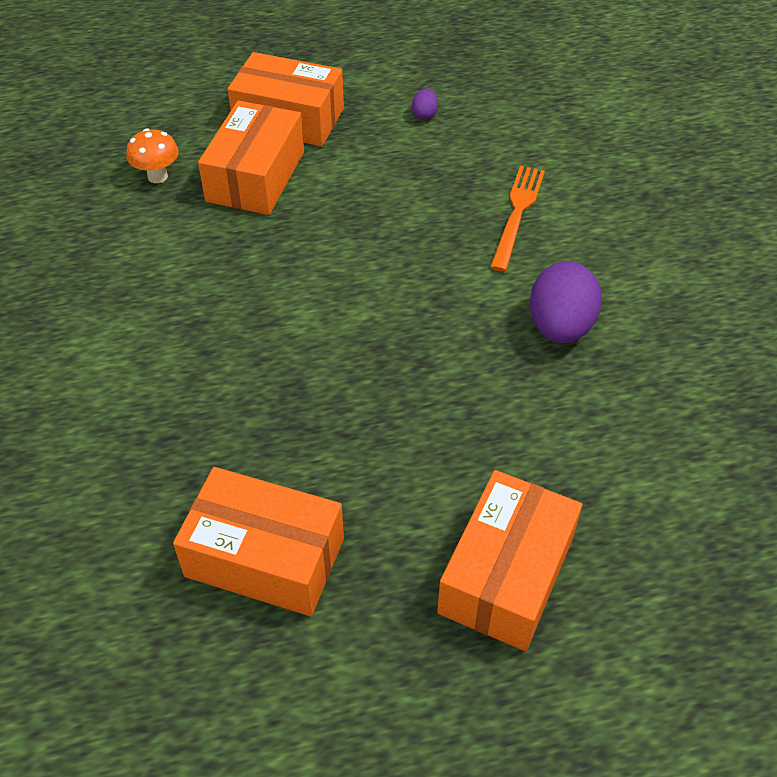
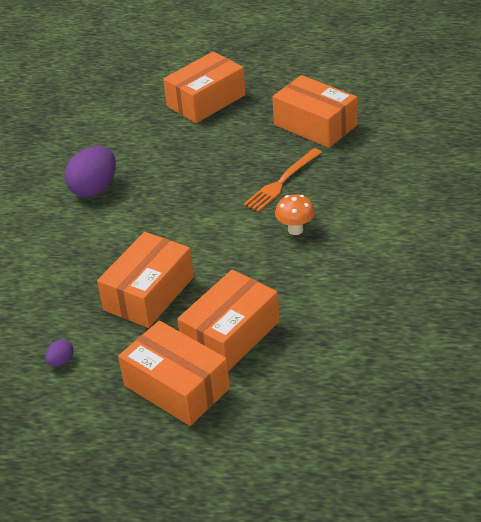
camera: 155 degrees left, 10 degrees down
(157, 176) = (310, 354): orange mushroom -> orange mushroom (295, 230)
(377, 199) = (149, 293): none -> orange box
(517, 214) = (60, 260): orange fork -> orange fork (282, 181)

